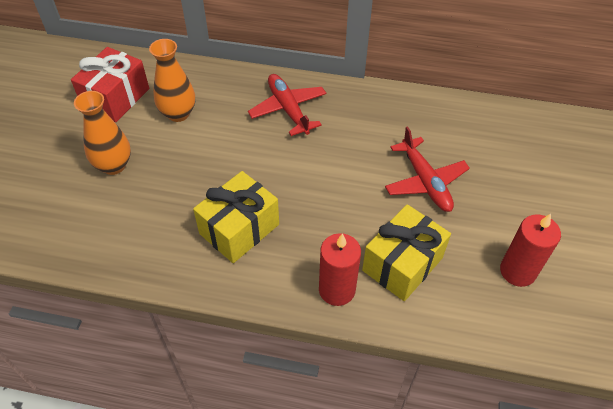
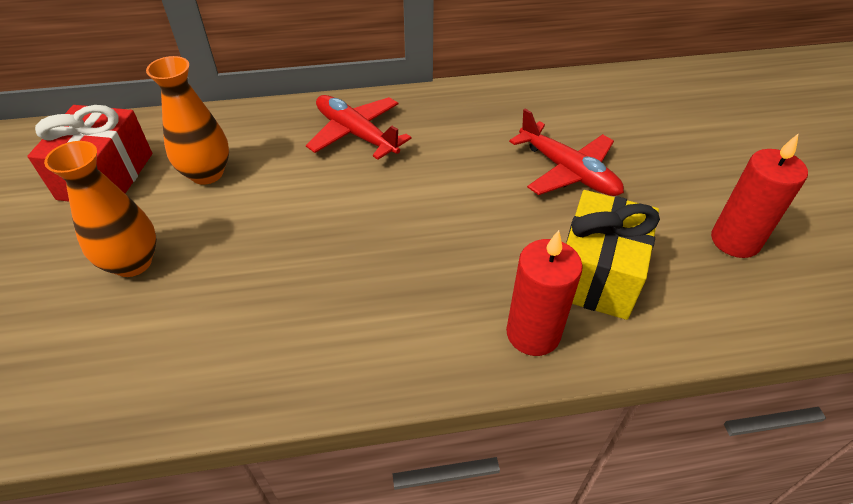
camera: 20 degrees left, 5 degrees down
(239, 229) = (358, 295): yellow gift -> none

